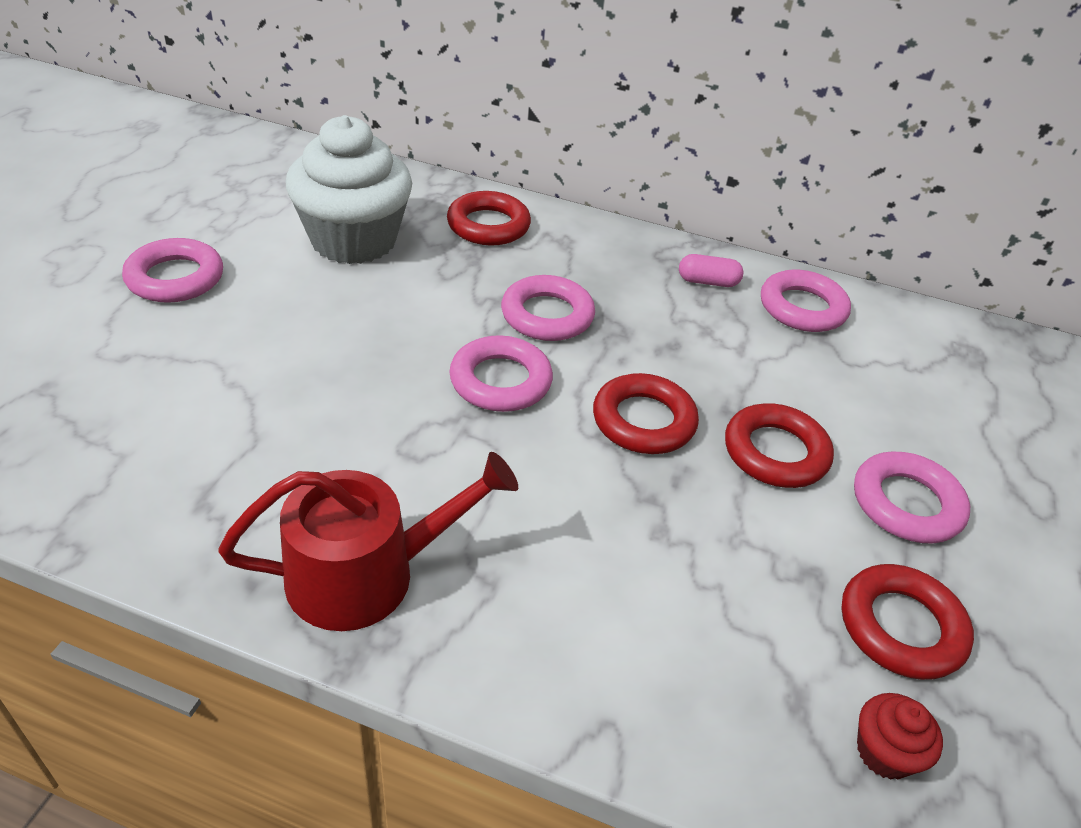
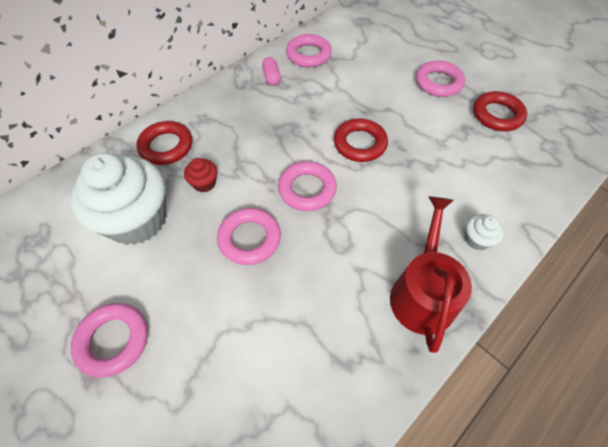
camera: 60 degrees left, 15 degrees up
(524, 639) = (477, 239): none -> white cupcake
(547, 315) = (264, 150): pink ring -> pink ring (249, 239)
(708, 282) = (271, 77): pink capsule -> pink capsule turned 45 degrees counterclockwise
(775, 452) = (397, 107): red ring -> none
(884, 752) = (549, 147): red cupcake -> red cupcake (204, 183)

